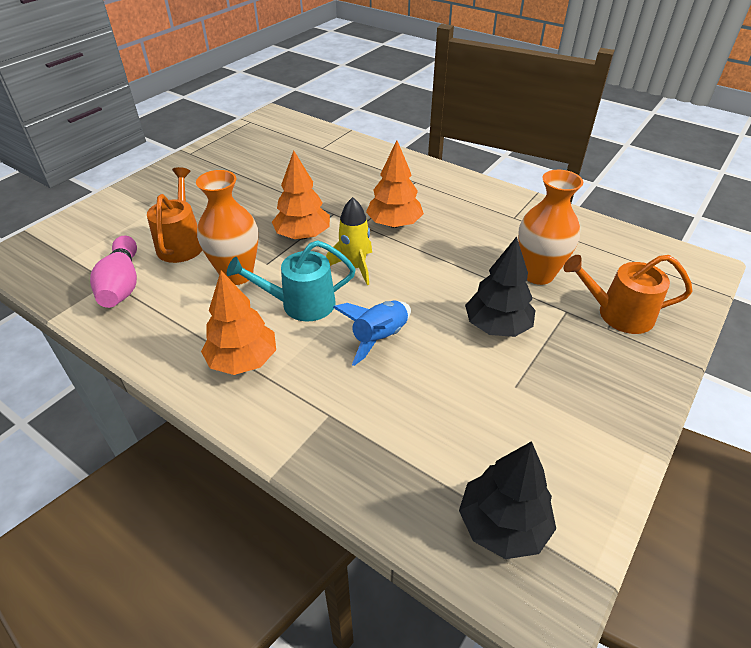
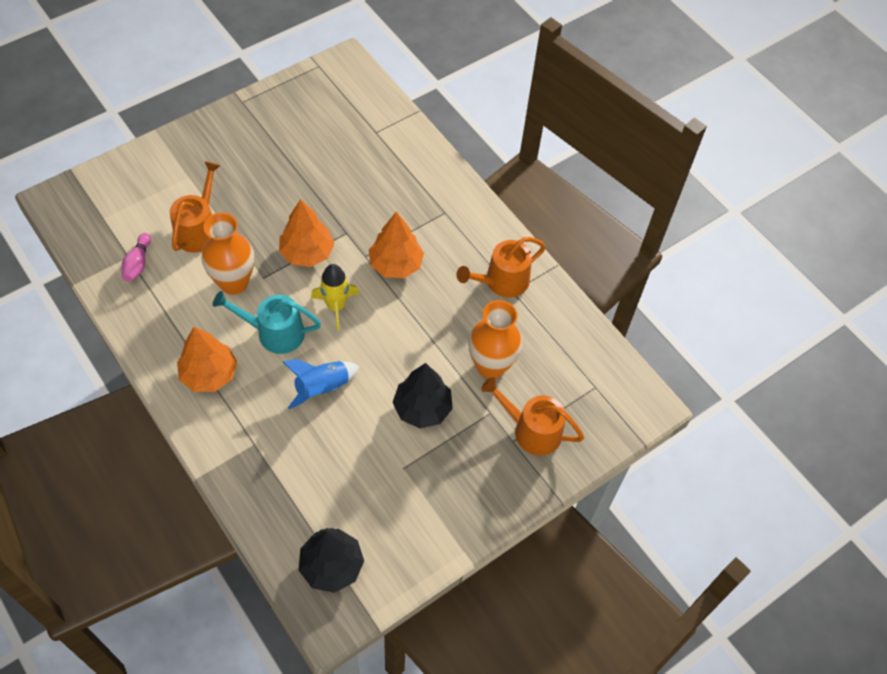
camera: 15 degrees right, 15 degrees up
(122, 284) = (138, 263): pink bowling pin -> pink bowling pin, size x0.62
(499, 213) = (502, 281): none -> orange watering can

